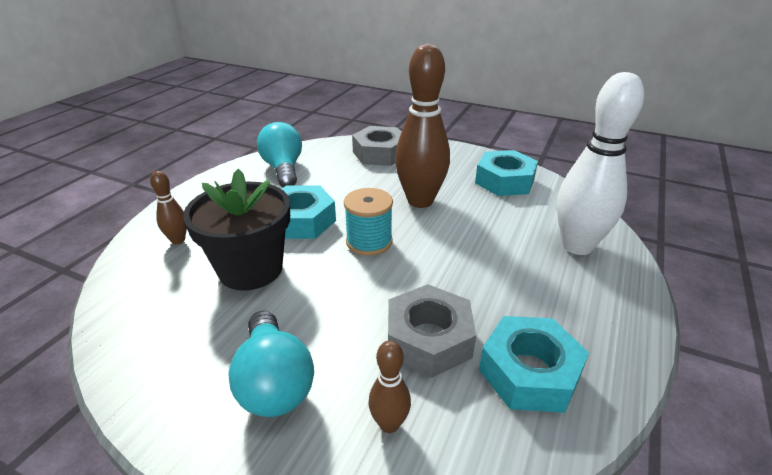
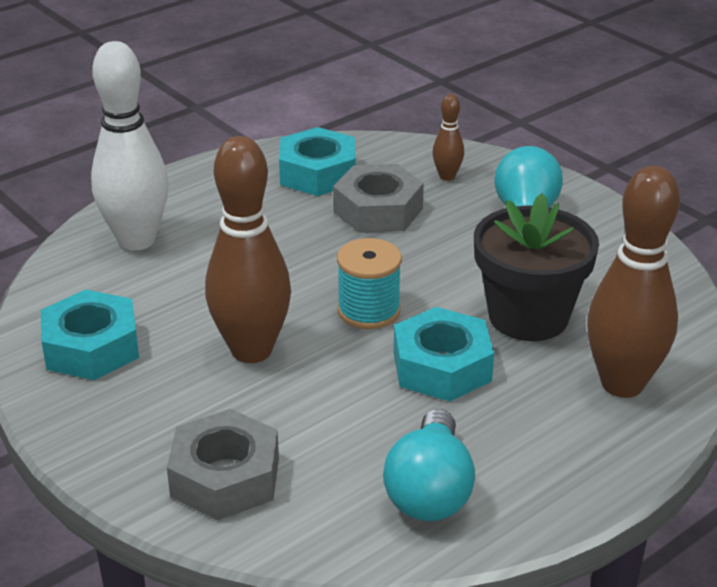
camera: 155 degrees left, 0 degrees up
(178, 240) = (622, 384): brown bowling pin -> brown bowling pin, size x2.18

